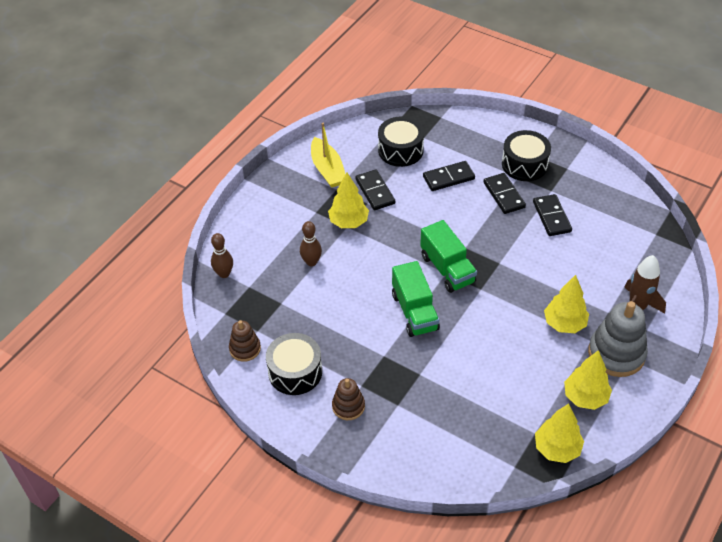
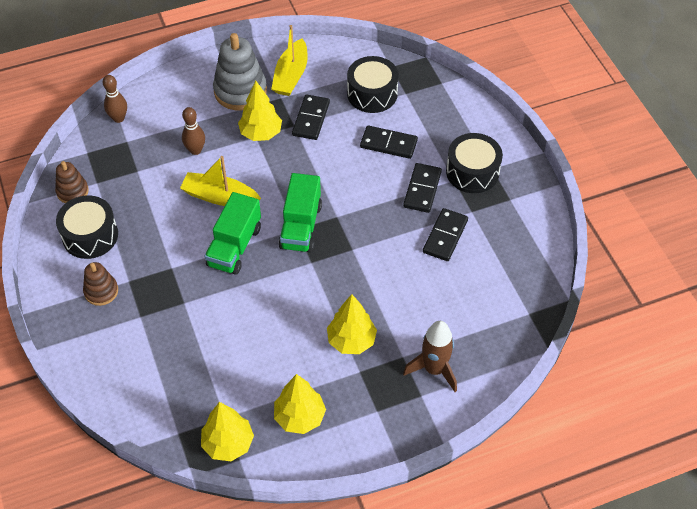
camera: 35 degrees right, 5 degrees up
(366, 284) = (220, 197): none -> yellow boat
(616, 354) = (369, 398): grey stacking toy -> grey stacking toy (240, 91)

